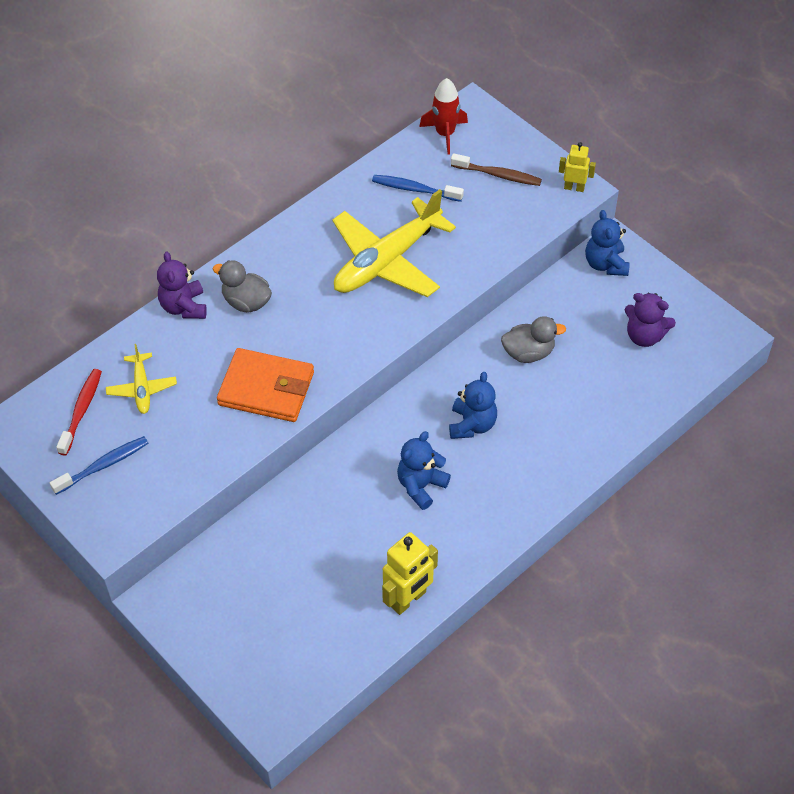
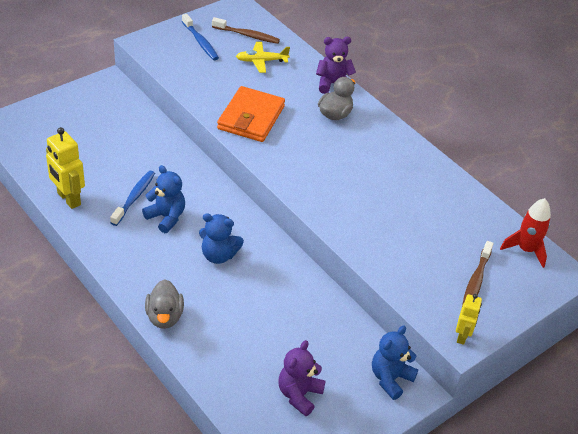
camera: 90 degrees right, 10 degrees down
(81, 410) = (247, 35): red toothbrush -> brown toothbrush
(387, 261) = (372, 194): yellow plane -> none
(414, 189) = (455, 221): blue toothbrush -> blue toothbrush (134, 197)
(528, 353) = (289, 303): grey duck -> grey duck (164, 316)
(605, 264) = (390, 378): blue teddy bear -> blue teddy bear turned 45 degrees counterclockwise

